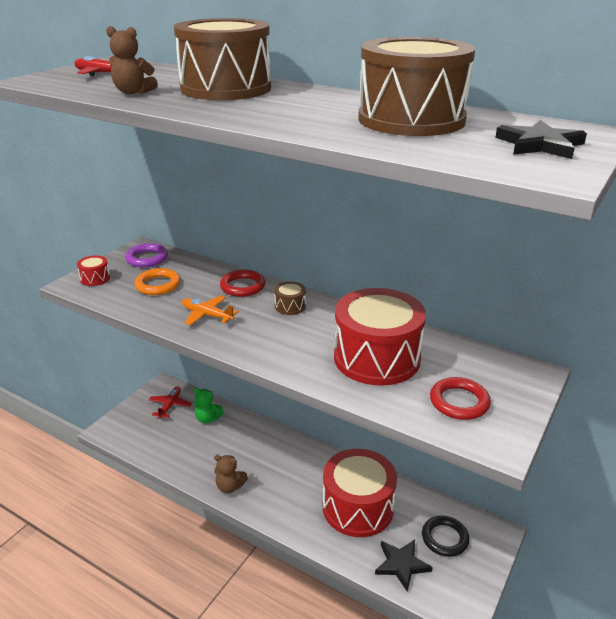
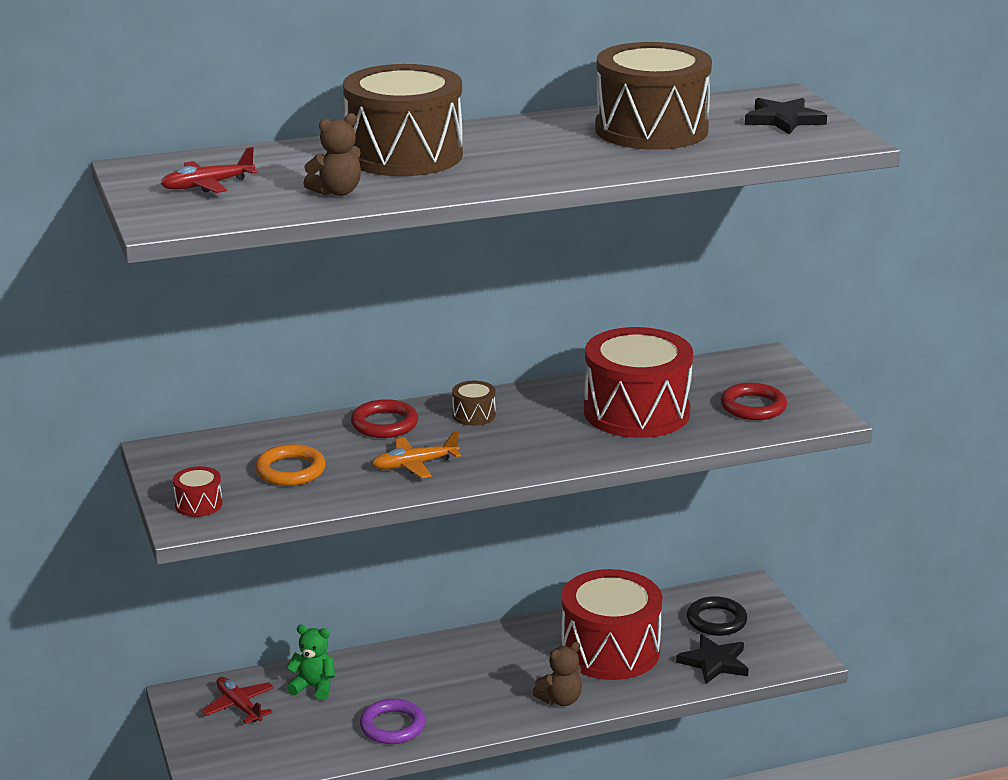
camera: 50 degrees left, 5 degrees down
(147, 258) = (203, 456): purple ring -> purple ring (392, 726)
(207, 418) = (313, 687): green teddy bear -> green teddy bear turned 135 degrees counterclockwise
(230, 486) = (461, 721): brown teddy bear -> brown teddy bear (560, 700)

